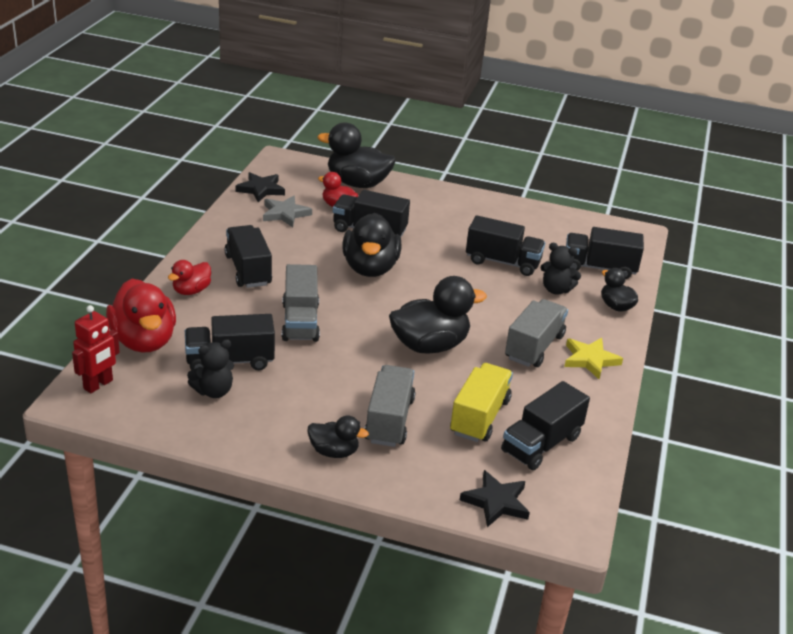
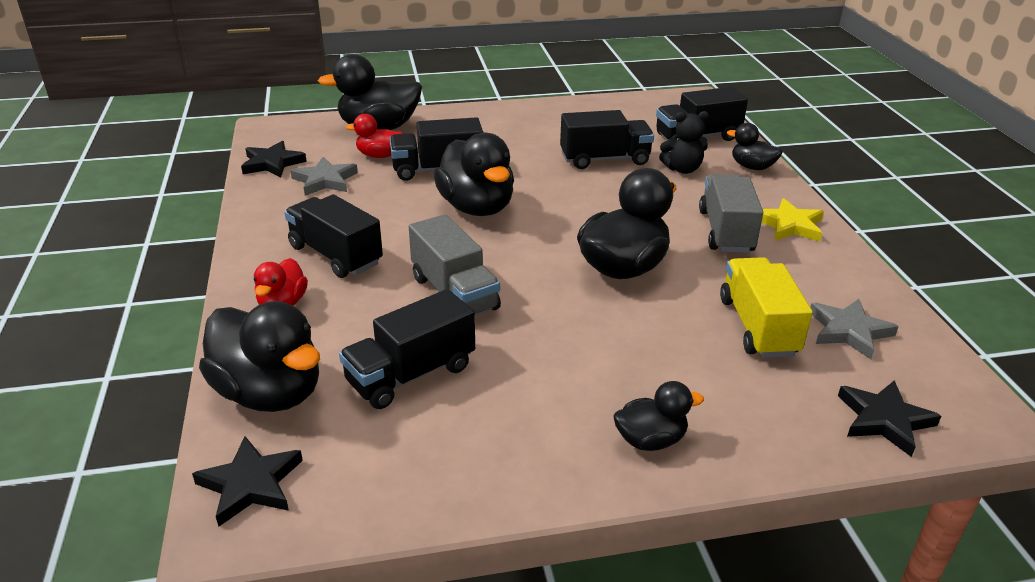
camera: 25 degrees left, 0 degrees up
(98, 385) = (251, 484): red robot -> black star
(144, 341) = (270, 393): red duck -> black duck
(213, 391) = (425, 424): black teddy bear -> none
(389, 420) = (671, 371): grey truck -> none
(541, 444) = (848, 331): black truck -> grey star

